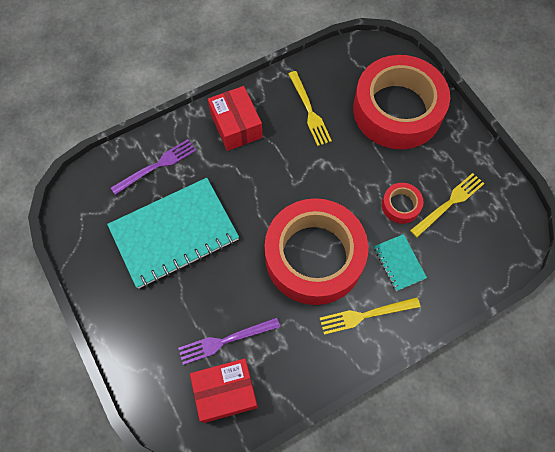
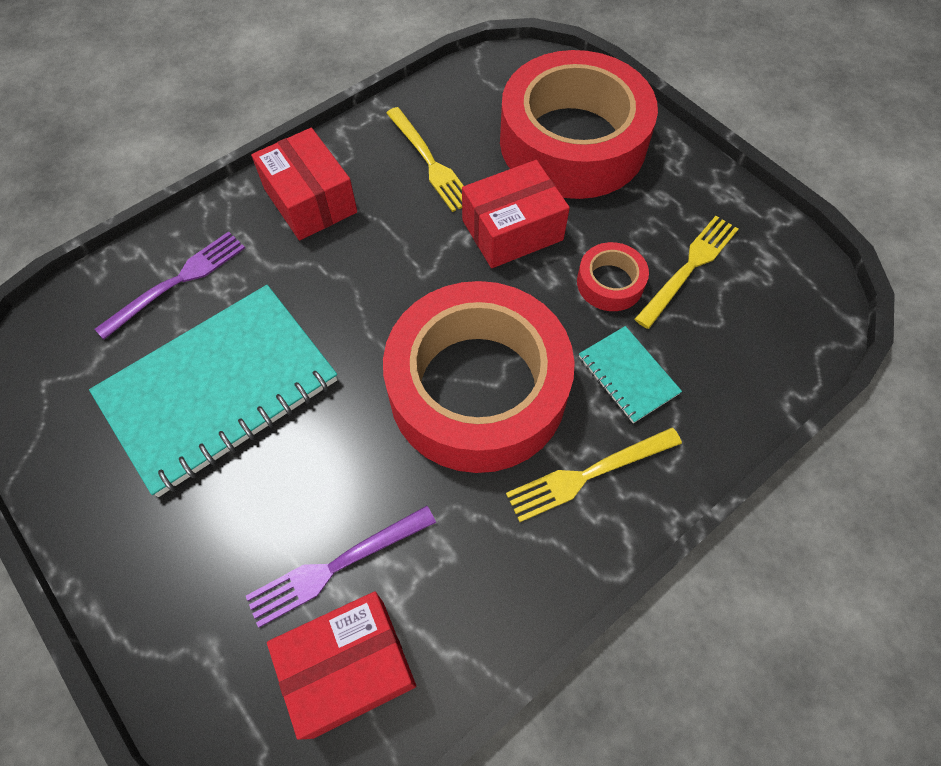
camera: 10 degrees left, 5 degrees down
(350, 163) = (512, 230): none -> red box

